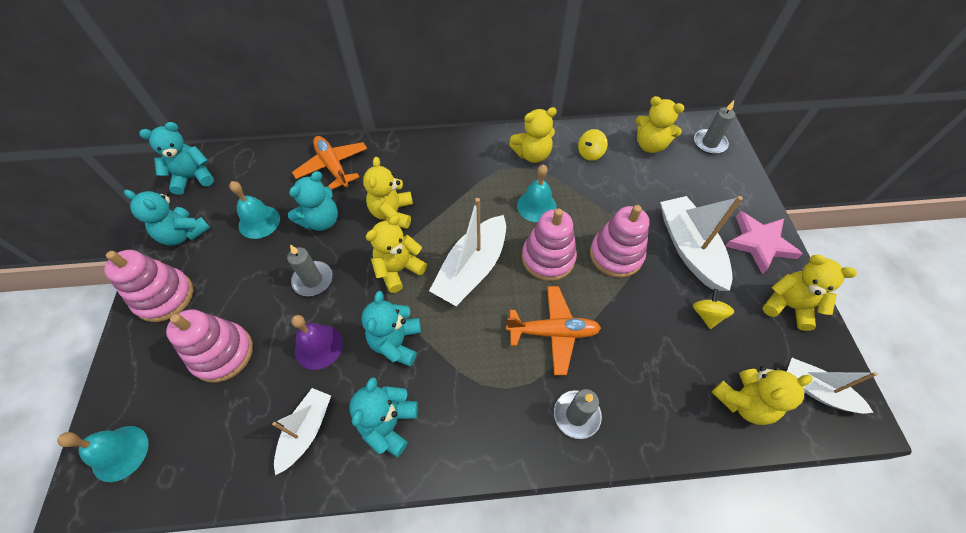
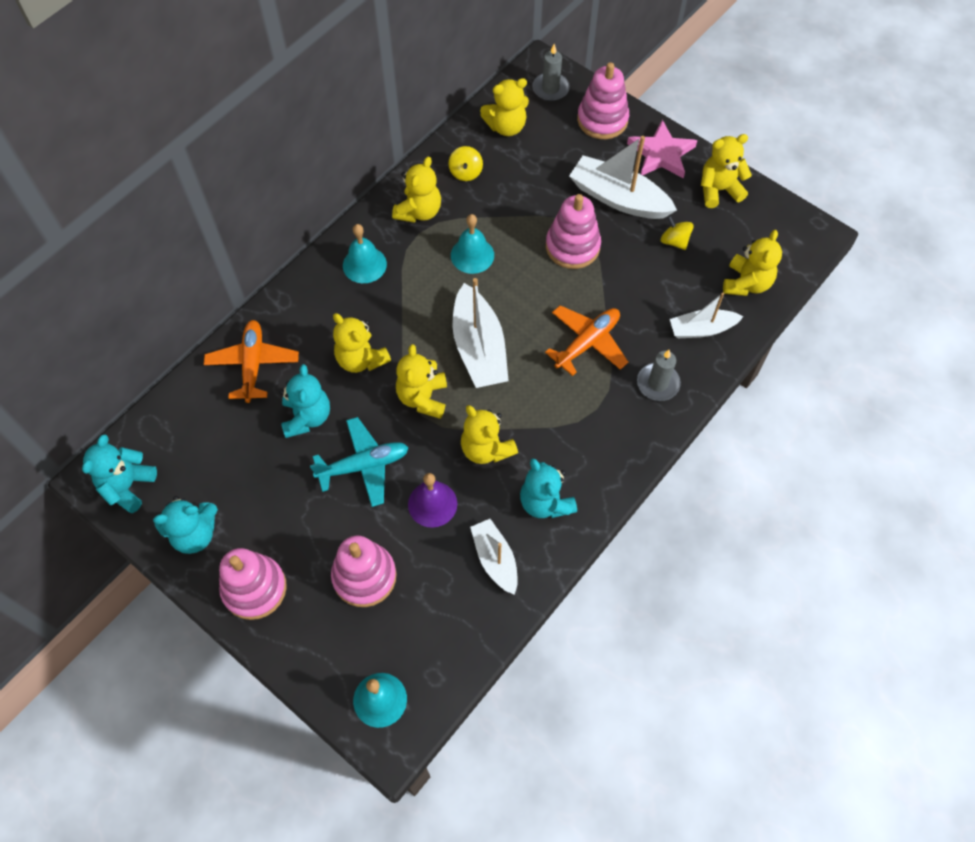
camera: 45 degrees left, 5 degrees up
(259, 222) = (251, 465): turquoise bell -> turquoise bell (364, 264)
(313, 280) = (363, 465): grey candle -> turquoise plane
(333, 167) = (253, 364): orange plane -> orange plane turned 75 degrees clockwise
(396, 342) = (486, 449): turquoise teddy bear -> yellow teddy bear
(548, 258) = (526, 291): pink stacking toy -> pink stacking toy (602, 120)
(816, 390) = (781, 237): white boat -> white boat (701, 329)

